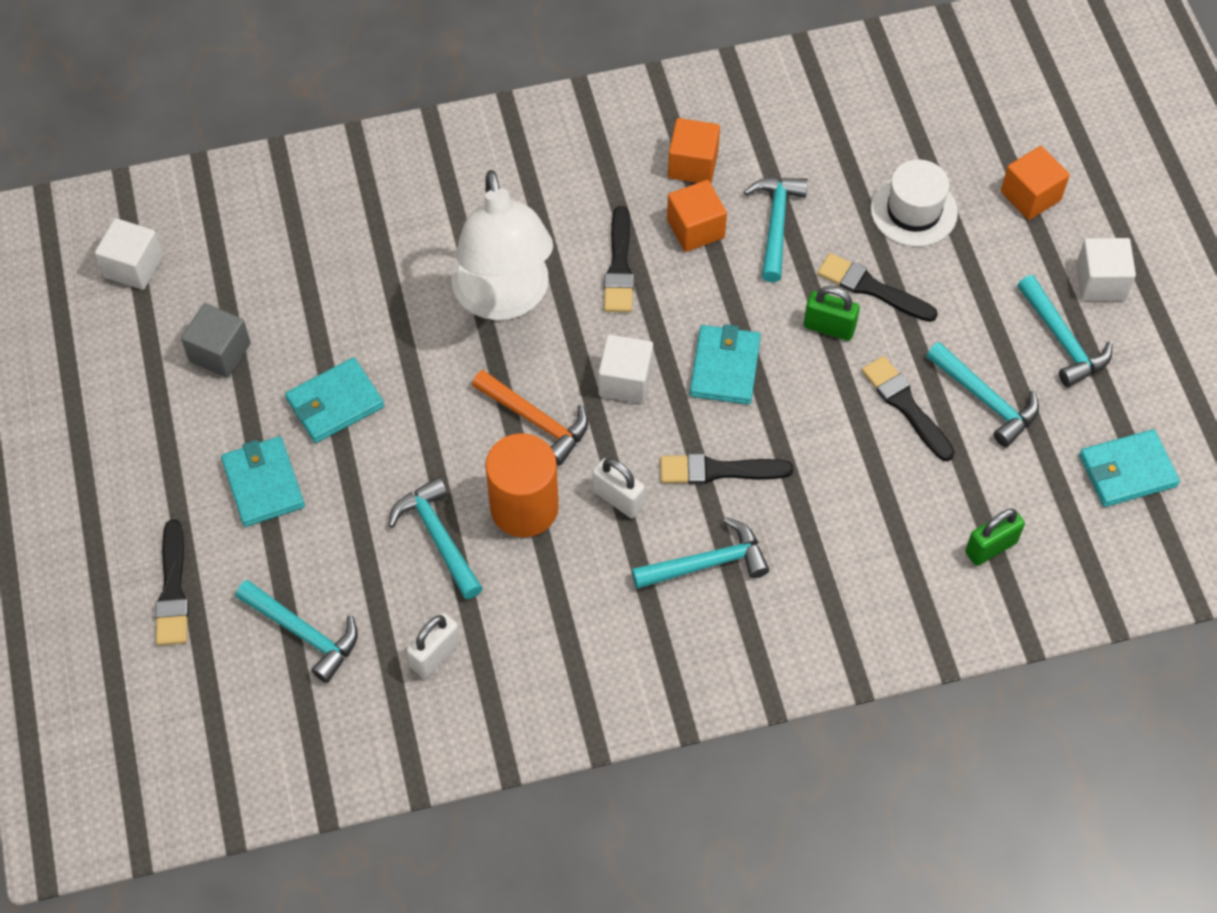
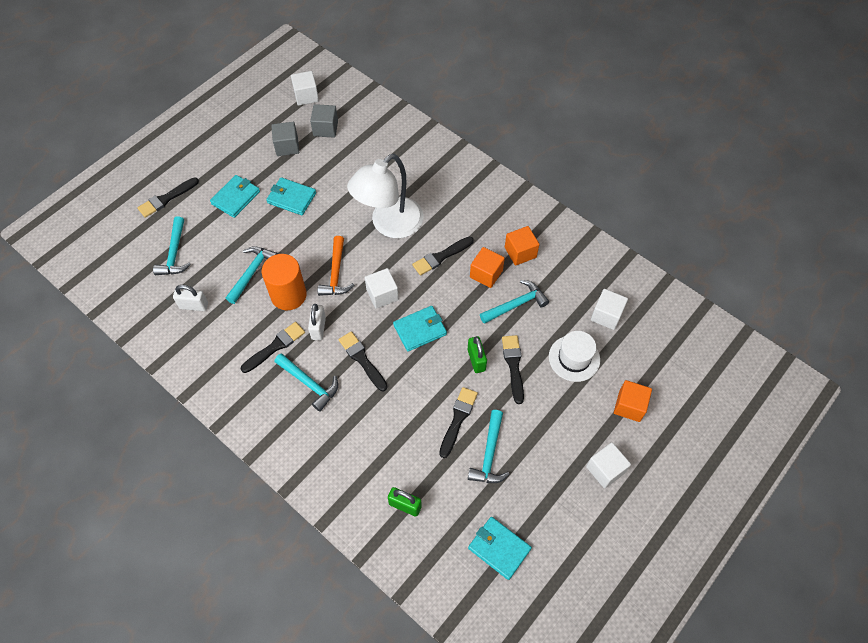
camera: 55 degrees right, 0 degrees up
(232, 277) = (325, 128): none -> grey cube
(605, 575) = (275, 346): none -> black brush
(876, 131) = (606, 315): none -> white cube
(1062, 340) = (554, 471): turquoise hammer -> none

